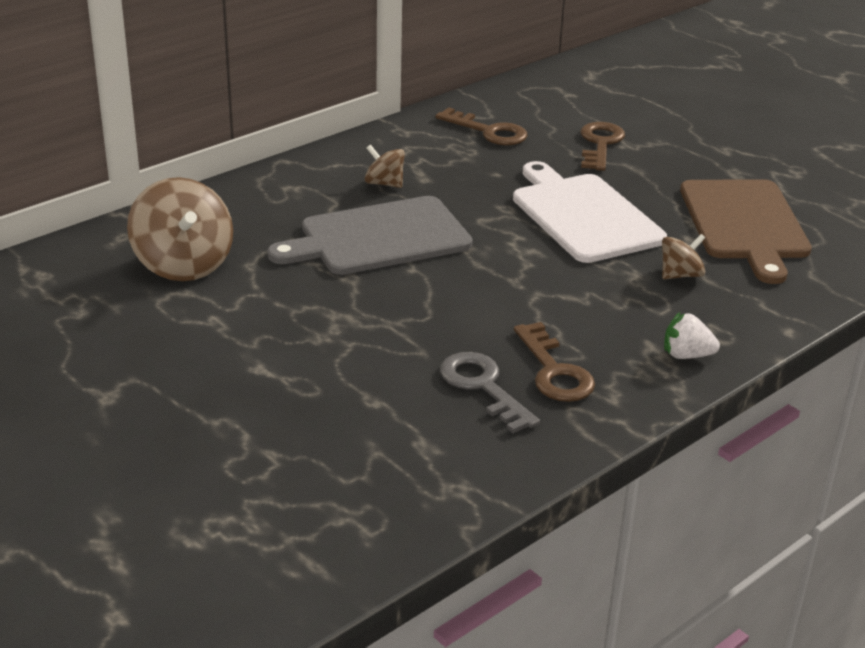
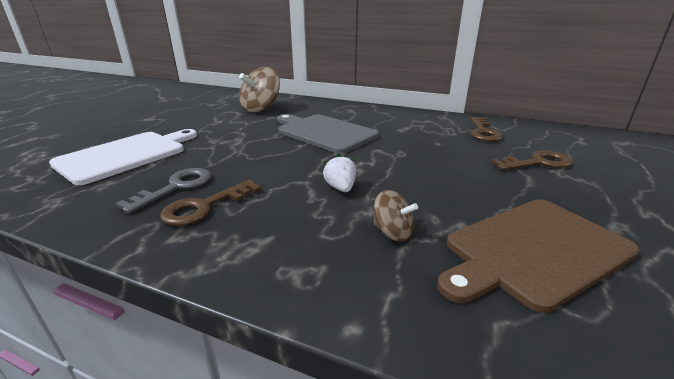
camera: 65 degrees right, 5 degrees down
(384, 183) = (381, 123): brown spinning top -> none
(583, 215) = (428, 176): white cutting board -> white cutting board (126, 155)
(686, 355) = (258, 262): white strawberry -> white strawberry (340, 188)

